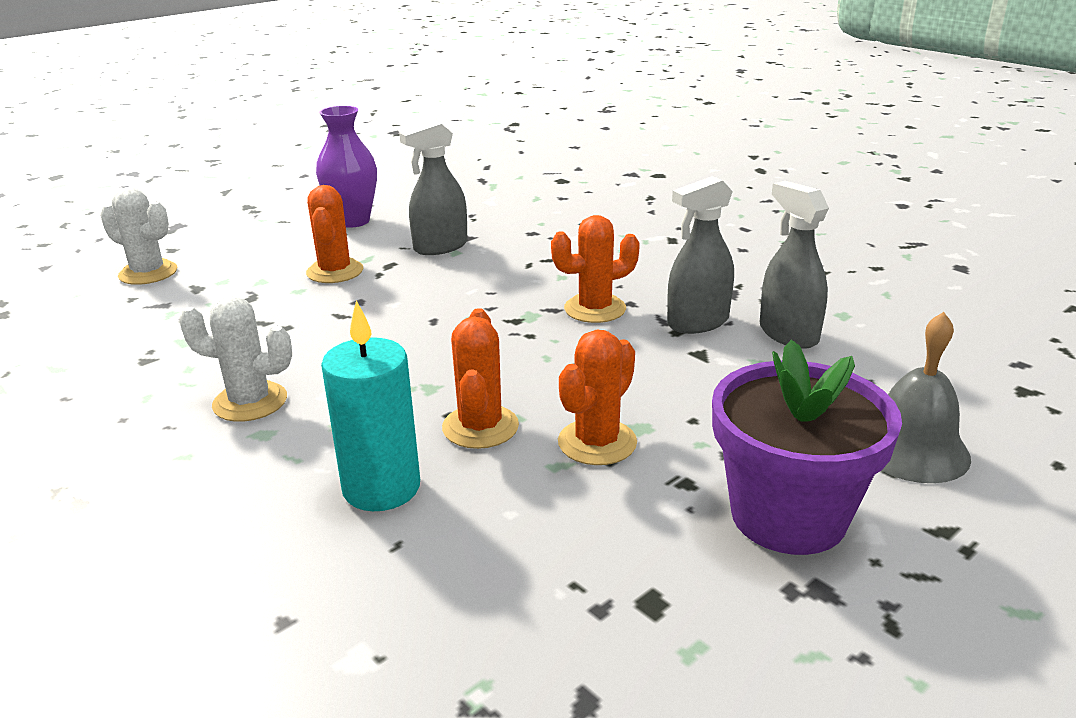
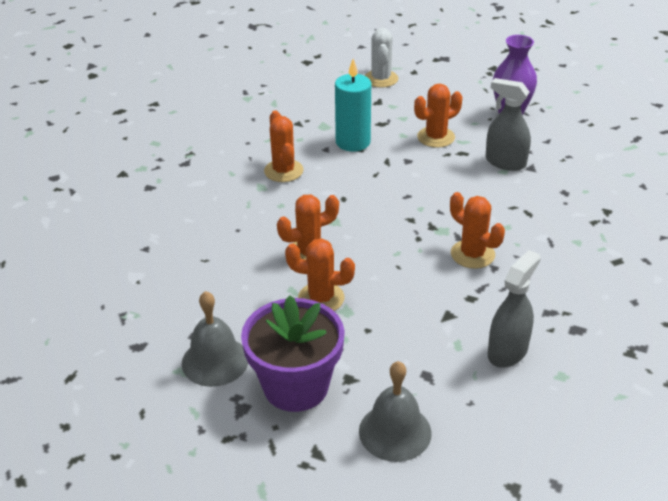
camera: 65 degrees right, 10 degrees up
(250, 402) = (283, 171): white cactus -> orange cactus
(381, 488) = (241, 239): turquoise candle -> turquoise candle (353, 142)
(685, 595) = (215, 361): none -> grey bell
(697, 322) = (490, 305): grey spray bottle -> none

